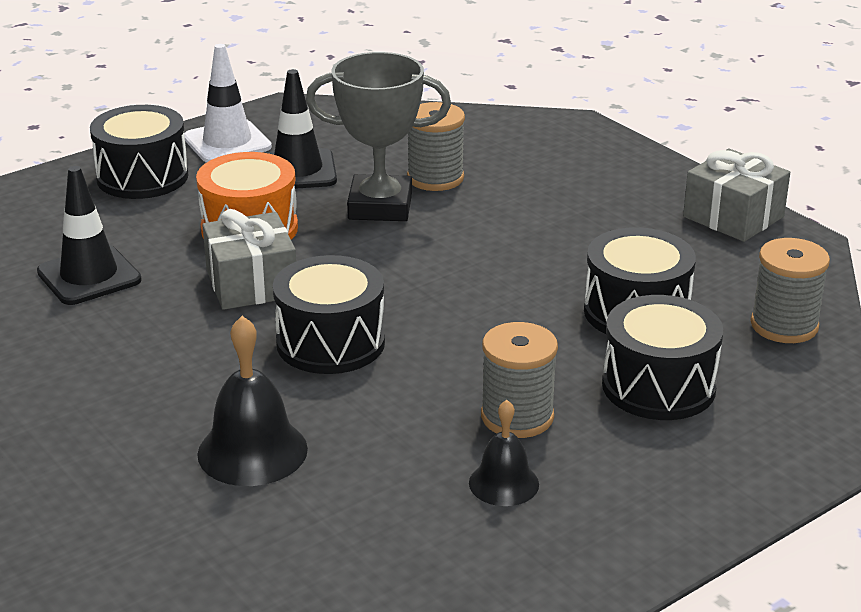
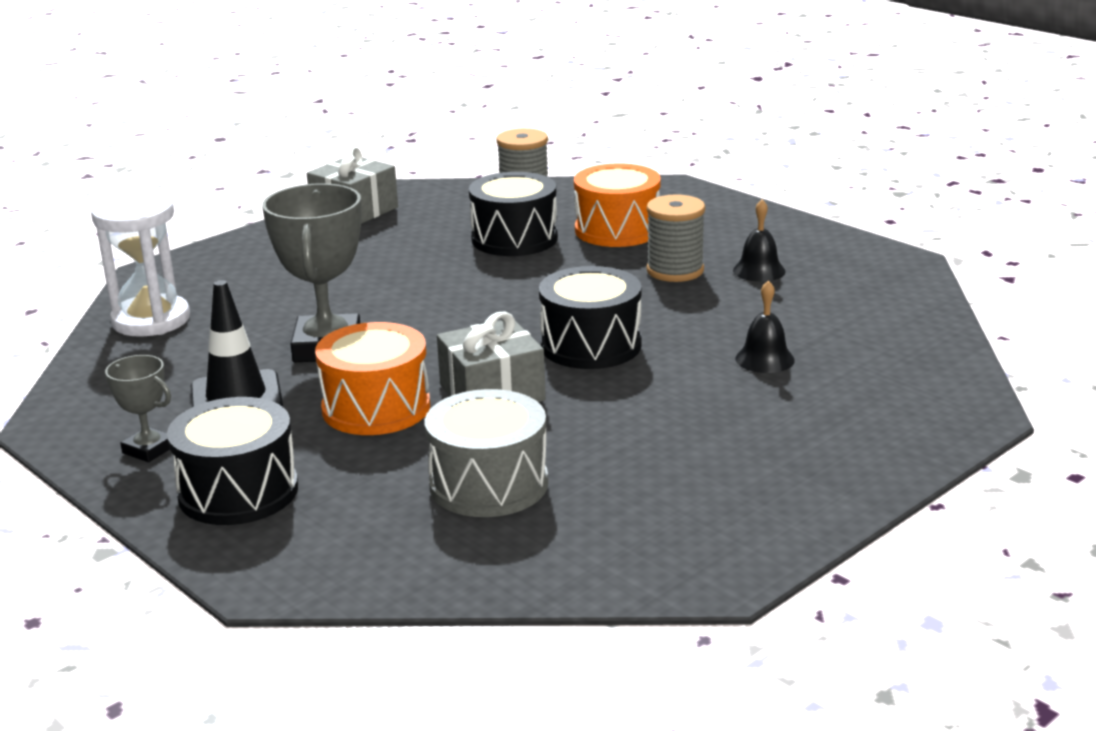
camera: 95 degrees left, 5 degrees down
(89, 276) = (488, 484): black traffic cone -> grey drum
(227, 142) = (149, 449): white traffic cone -> grey trophy
(252, 451) = (764, 359): black bell -> black bell, size x0.62
(435, 178) = (266, 326): grey spool -> none
(465, 129) = (151, 320): none -> white hourglass
(658, 386) = (617, 230): black drum -> orange drum

